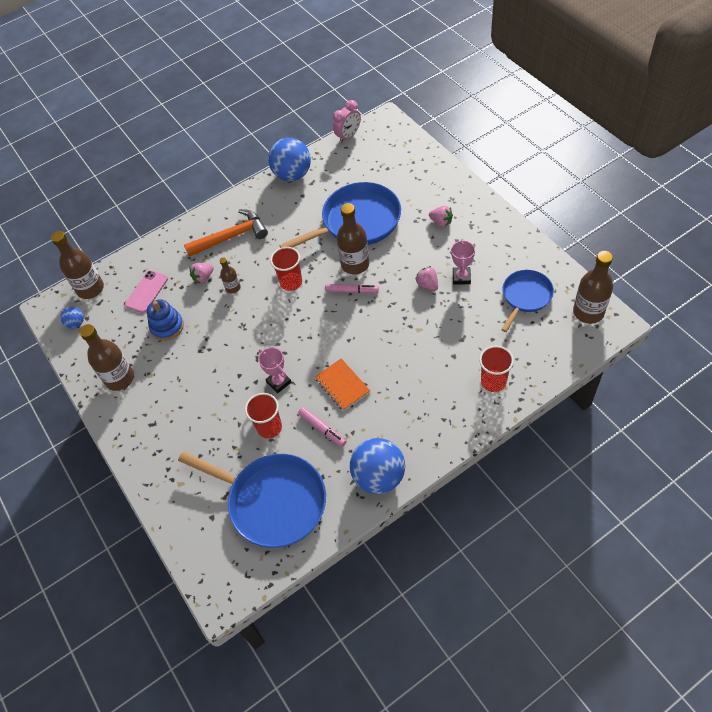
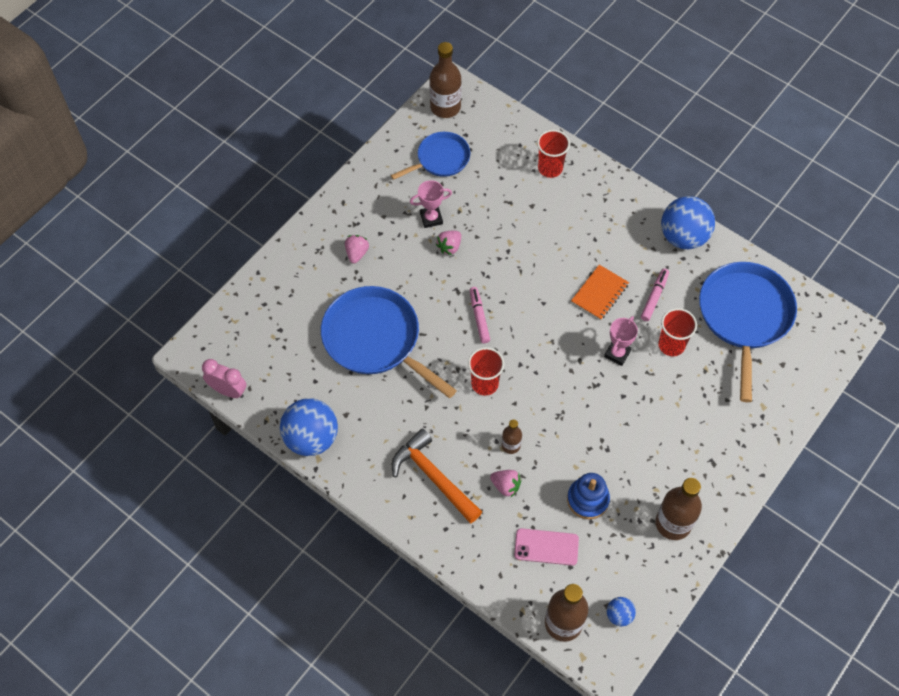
camera: 115 degrees left, 5 degrees up
(355, 264) = (440, 324): brown bottle -> none
(525, 296) = (440, 159): blue pan -> blue pan turned 135 degrees clockwise

